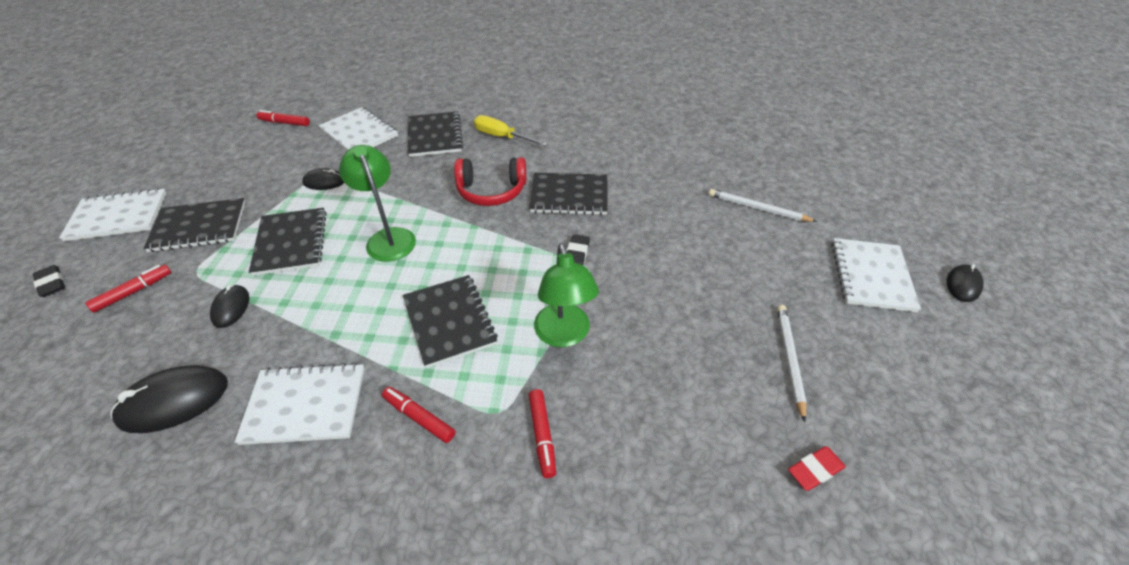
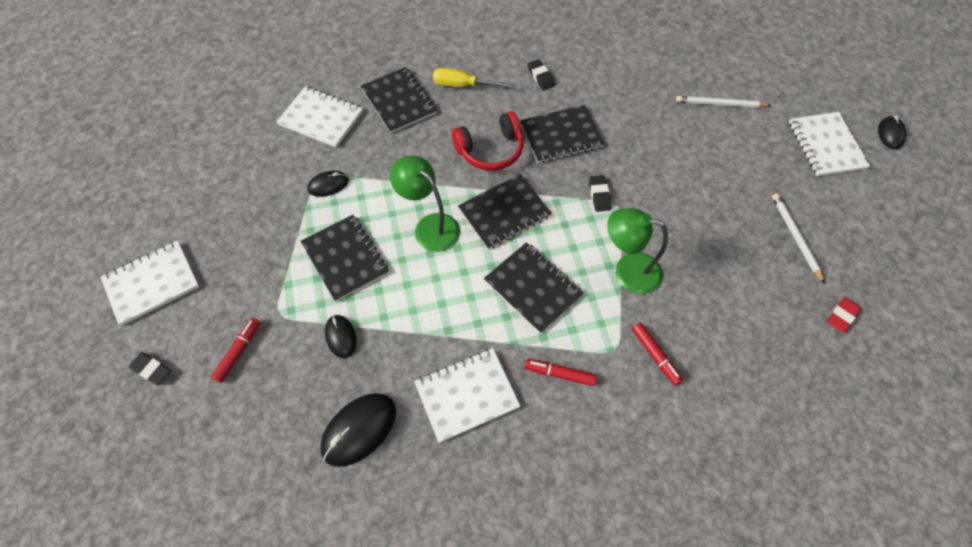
camera: 20 degrees left, 15 degrees up
(199, 227) = (244, 269): black notebook -> black notebook (504, 212)
(285, 123) = (234, 126): red marker -> none
(564, 335) = (628, 271): green lamp -> green lamp turned 135 degrees clockwise
(579, 146) = (540, 77): none -> black eraser

